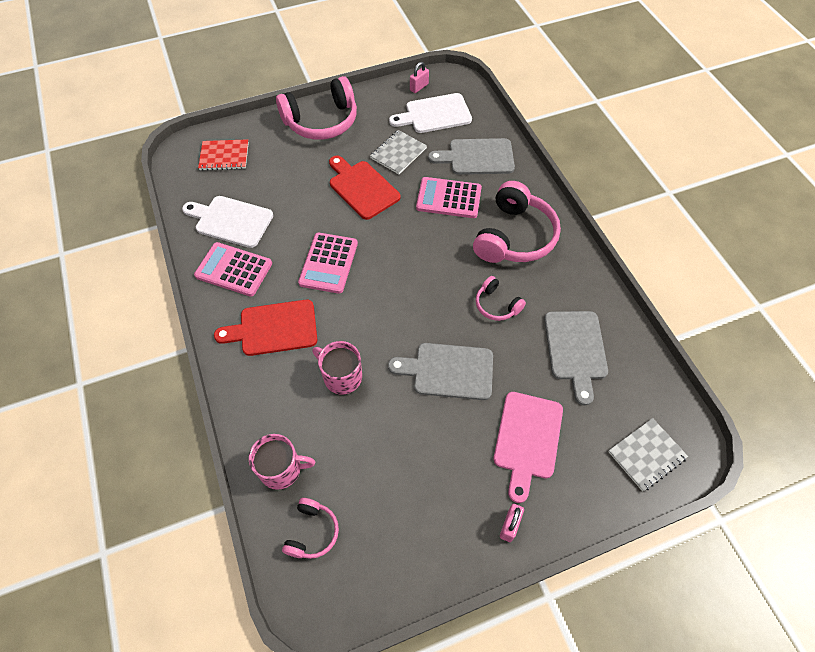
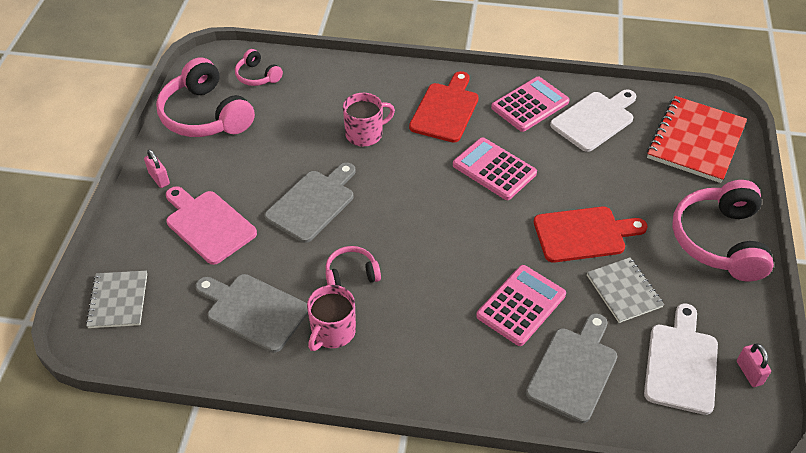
camera: 120 degrees right, 10 degrees down
(224, 156) = (696, 141): red notebook -> red notebook, size x1.69
(282, 469) = (316, 76): pink mug -> pink mug (332, 332)
(514, 236) = (425, 339): pink headphones -> pink headphones (205, 115)

